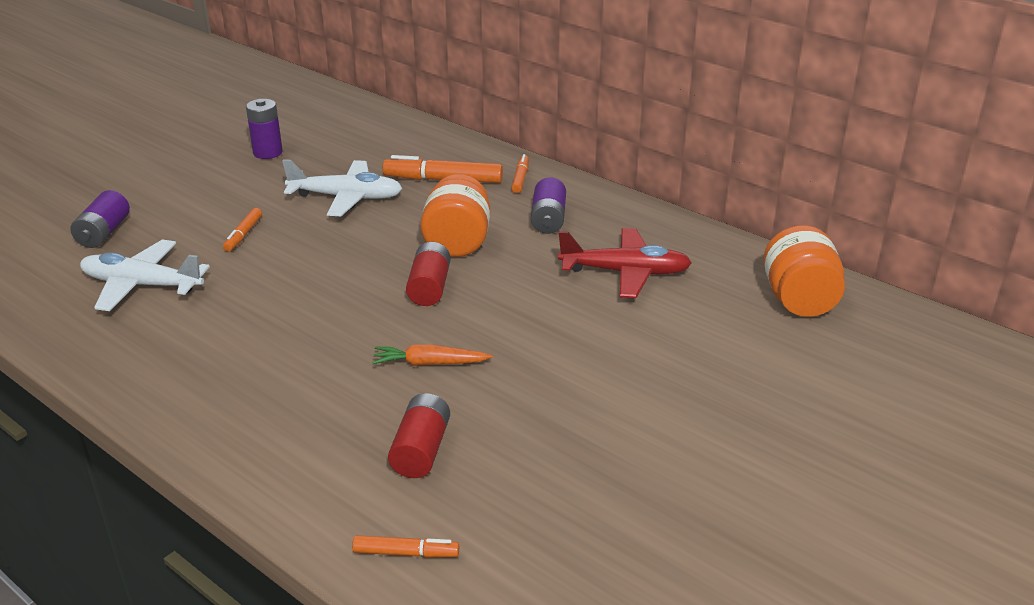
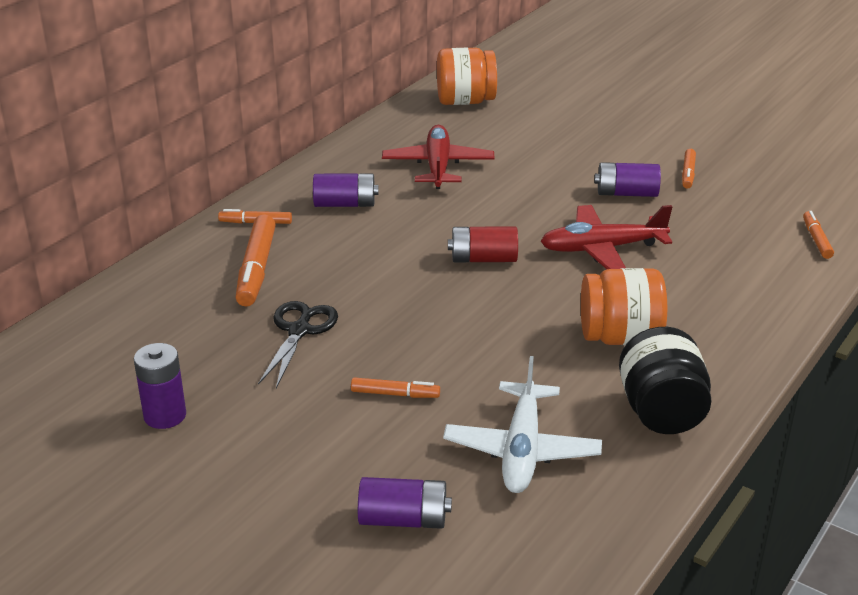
camera: 95 degrees left, 0 degrees up
(143, 362) = (661, 412): none -> black jar
(346, 197) = (299, 331): white plane -> black scissors
(421, 450) = (712, 243): red battery -> none
(429, 363) = (602, 249): orange carrot -> red plane
(457, 243) = (396, 250): orange jar -> orange jar (620, 337)
(552, 399) = (626, 193): none -> purple battery
(603, 462) = (688, 173): none -> orange marker

